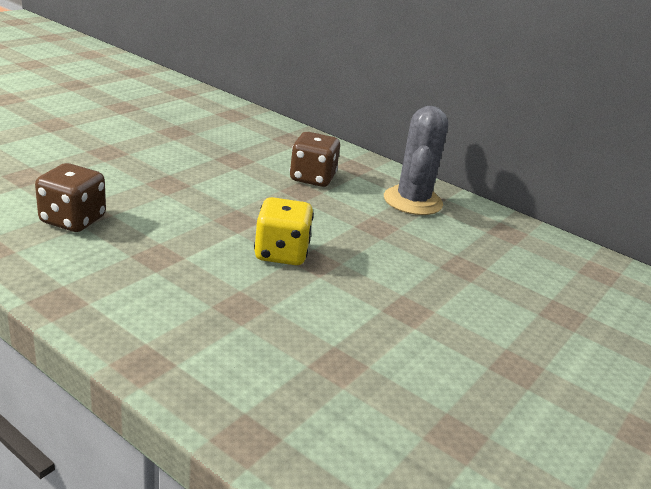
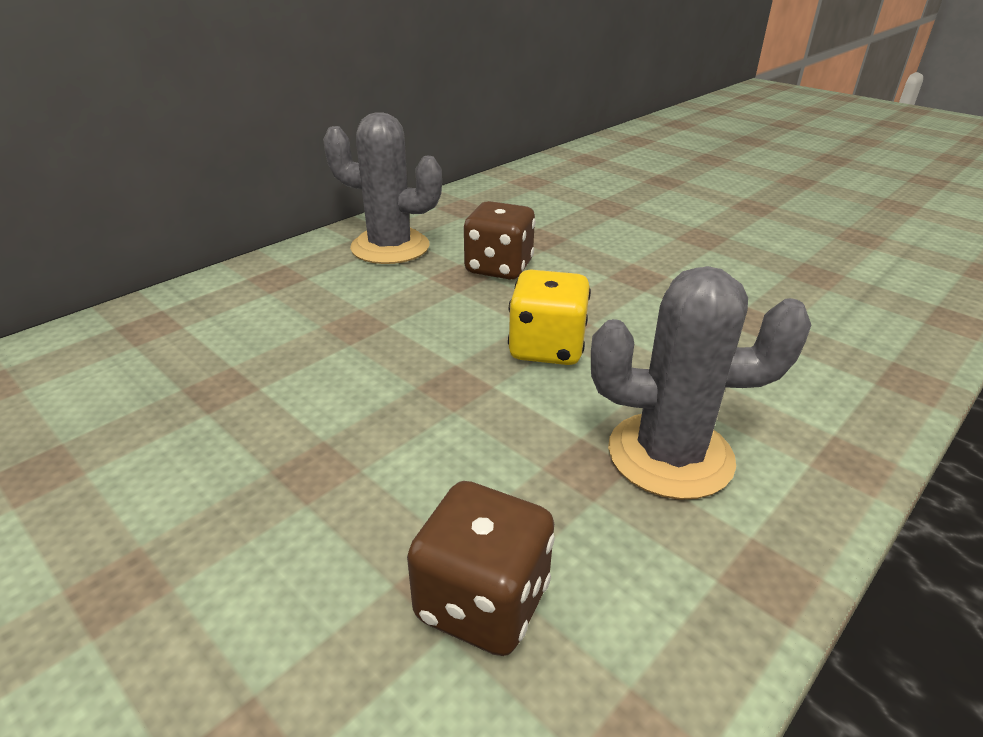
camera: 80 degrees left, 5 degrees up
(162, 285) = (670, 455): none -> grey cactus
(312, 178) = (314, 313): brown dice -> brown dice (499, 268)

